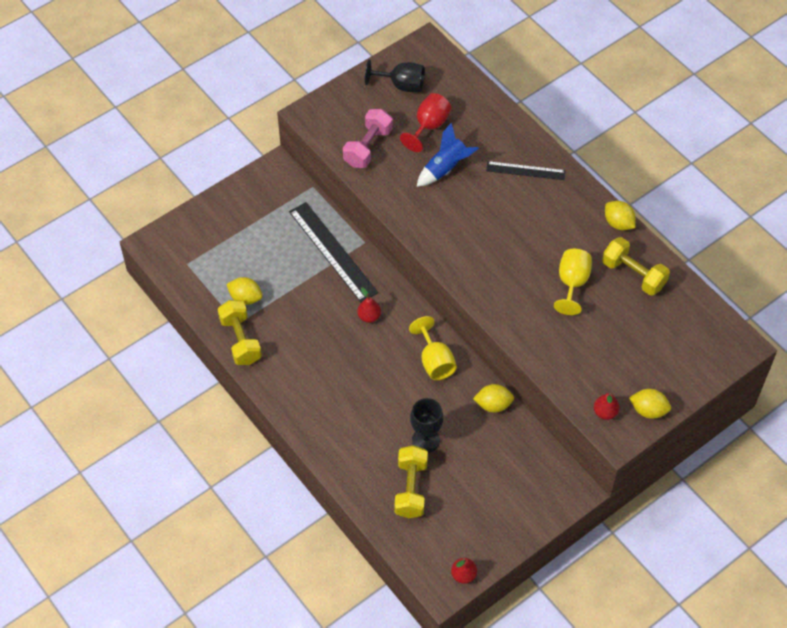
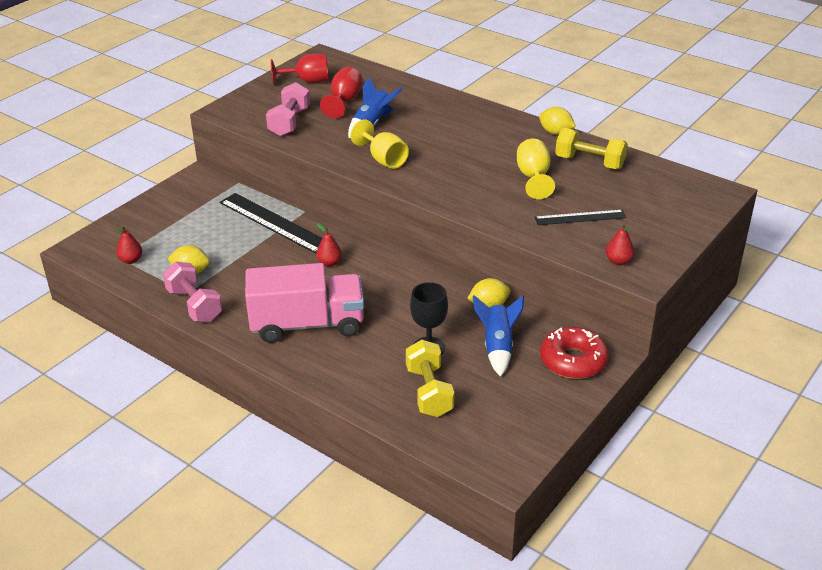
camera: 15 degrees left, 20 degrees down
(240, 340) = (194, 305): yellow dumbbell -> pink dumbbell
(331, 387) = (307, 324): none -> pink truck
(401, 85) = (307, 81): black goblet -> red goblet
(434, 361) = (412, 284): yellow goblet -> yellow goblet (383, 160)
(463, 575) = (522, 457): red pear -> red pear (131, 260)
(484, 454) = (497, 347): none -> blue rocket
(525, 171) = (450, 114): black ruler -> black ruler (580, 217)
(542, 486) = (573, 361): none -> red donut
(648, 410) = (661, 252): yellow lemon -> none

